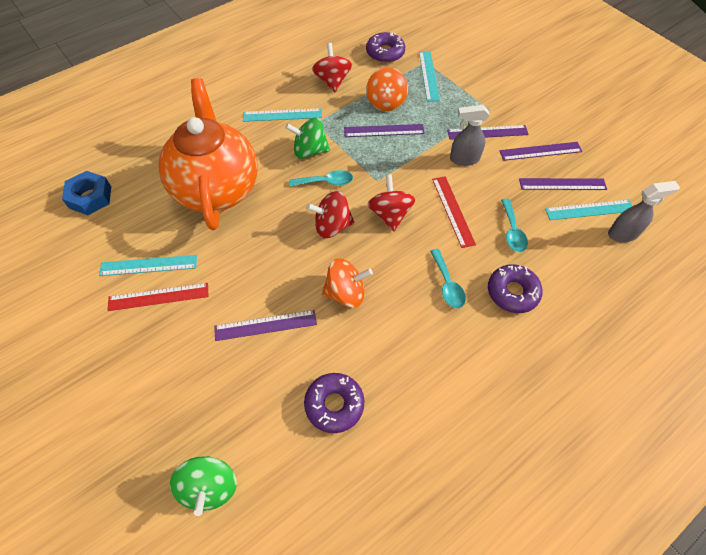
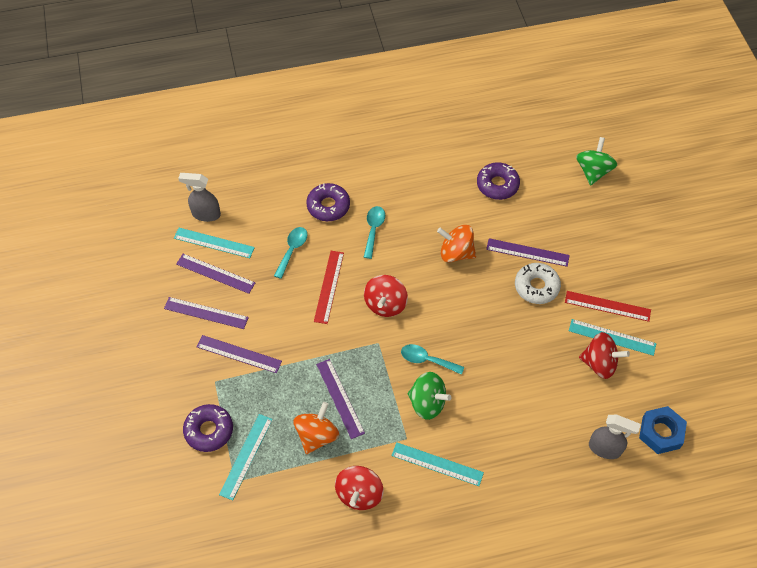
camera: 155 degrees left, 0 degrees up
(216, 188) = (534, 394): orange teapot -> none
(243, 289) = (536, 287): none -> white donut
(332, 226) = (441, 313): red spinning top -> red spinning top (599, 363)
(384, 131) = (340, 398): purple ruler -> purple ruler turned 45 degrees clockwise
(385, 53) = (273, 516): purple donut -> purple donut (209, 430)
(464, 159) = (283, 333): grey spray bottle -> grey spray bottle (605, 449)

